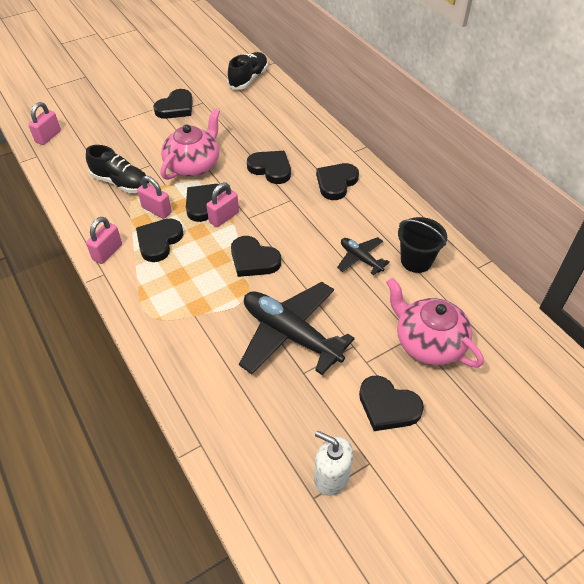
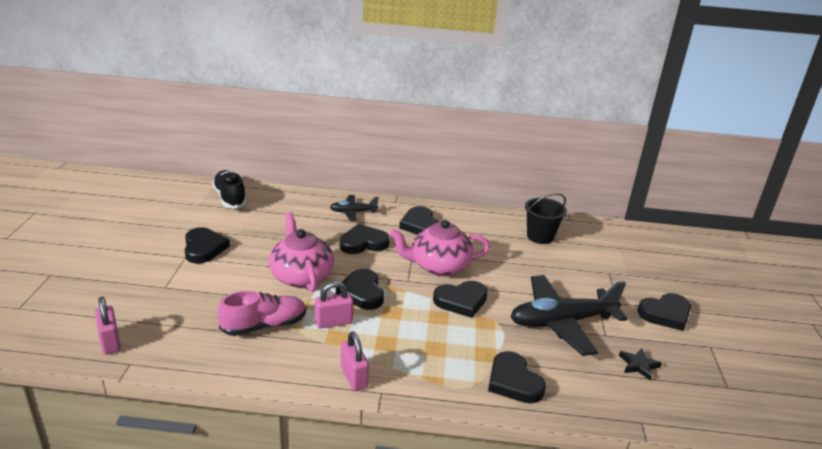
camera: 55 degrees left, 20 degrees down
(121, 183) = (264, 326): black shoe -> pink shoe
(159, 241) = (378, 339): black heart -> black heart (513, 381)
(224, 217) = (392, 292): pink padlock -> none
(280, 414) = (638, 365): none -> black star
(331, 477) = (713, 369): white soap dispenser -> none
(360, 259) = (514, 255): black plane -> black plane (353, 212)
(428, 342) = (620, 270): pink teapot -> pink teapot (438, 266)

